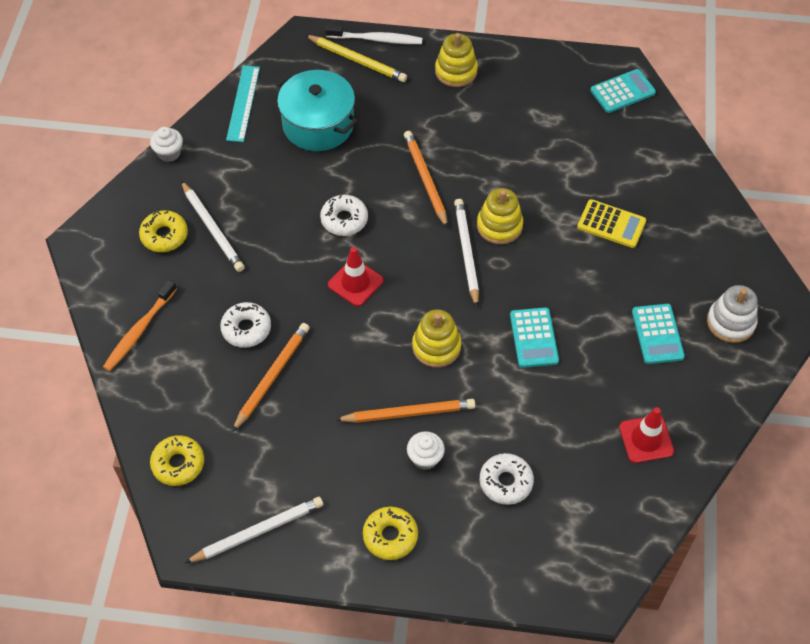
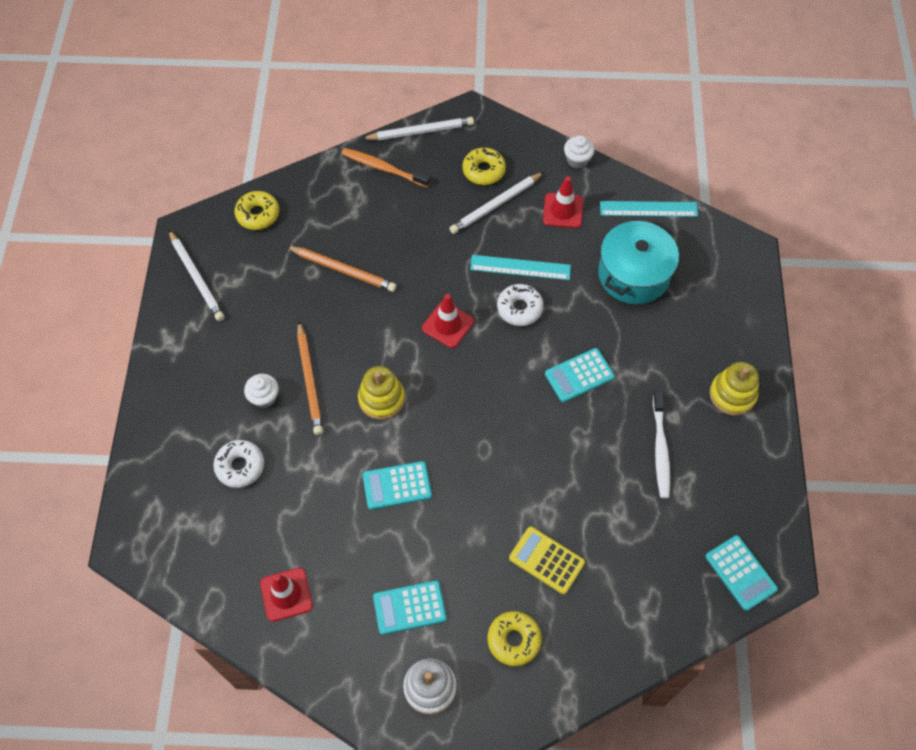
camera: 85 degrees right, 5 degrees up
(231, 172) = (563, 210): none -> red traffic cone
(246, 329) = (390, 245): white donut -> none
(295, 214) = (520, 267): none -> turquoise ruler
(357, 60) = (726, 300): yellow pencil -> none
(376, 39) = (760, 315): white toothbrush -> white toothbrush (660, 449)
(390, 536) = (189, 375): yellow donut -> yellow donut (514, 640)
(425, 180) = (579, 375): orange pencil -> turquoise calculator
(466, 252) = (493, 419): white pencil -> white pencil (420, 131)
(499, 226) = (530, 448): yellow stacking toy -> none
(611, 224) = (546, 560): yellow calculator -> yellow calculator turned 105 degrees clockwise

